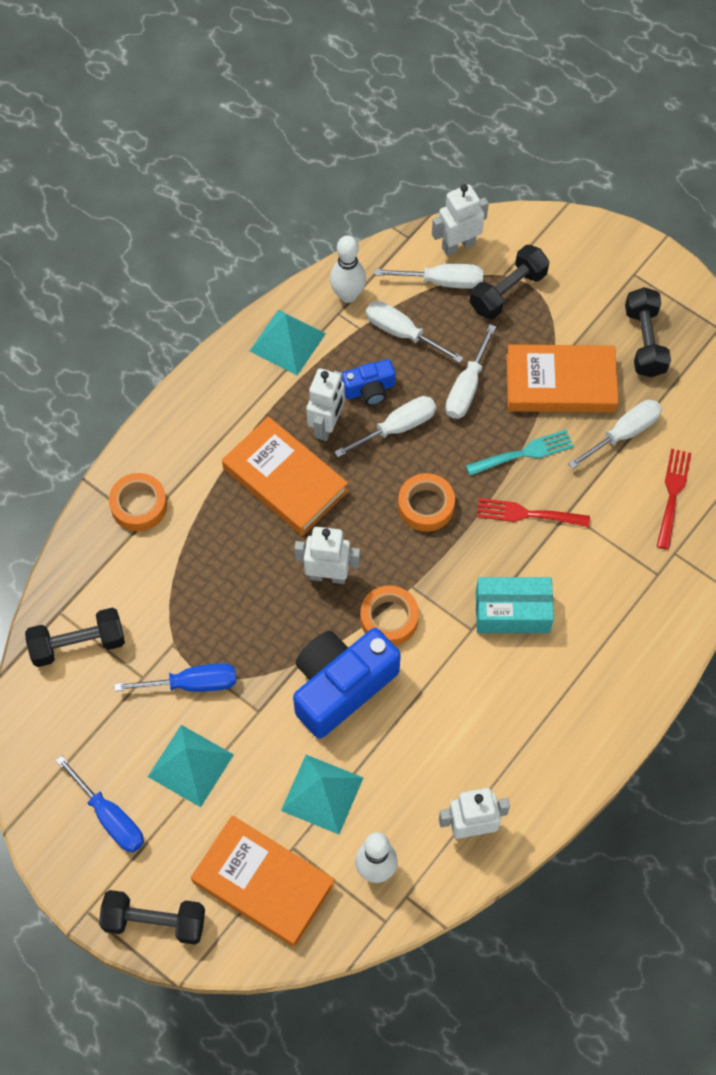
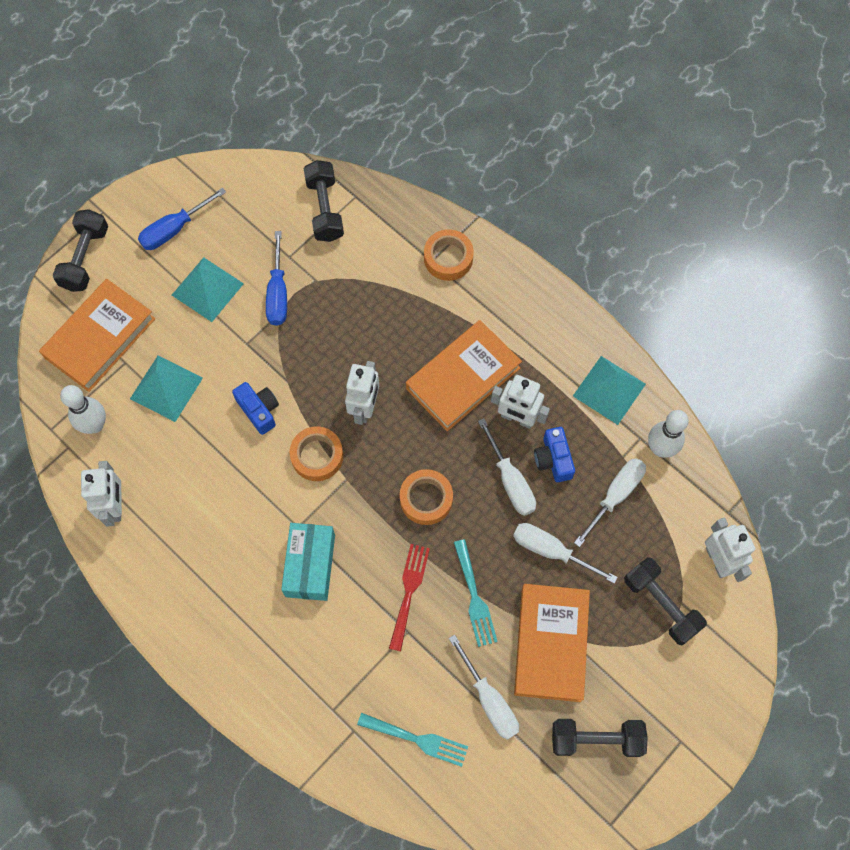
camera: 95 degrees right, 5 degrees up
(341, 686) = (259, 410): blue camera -> blue camera, size x0.51
(442, 281) = (674, 539): white screwdriver -> none
(672, 494) = (417, 739): red fork -> turquoise fork

